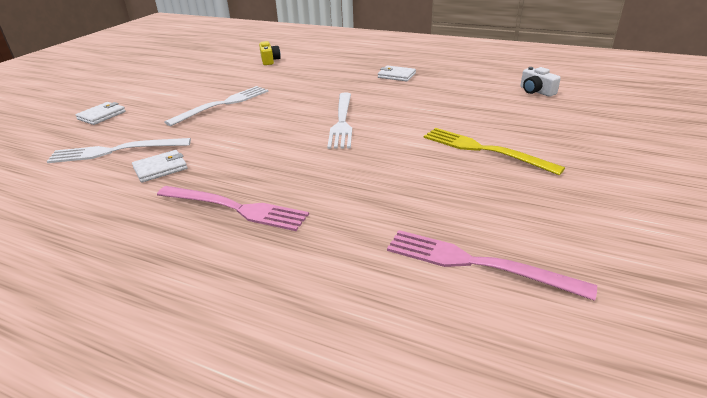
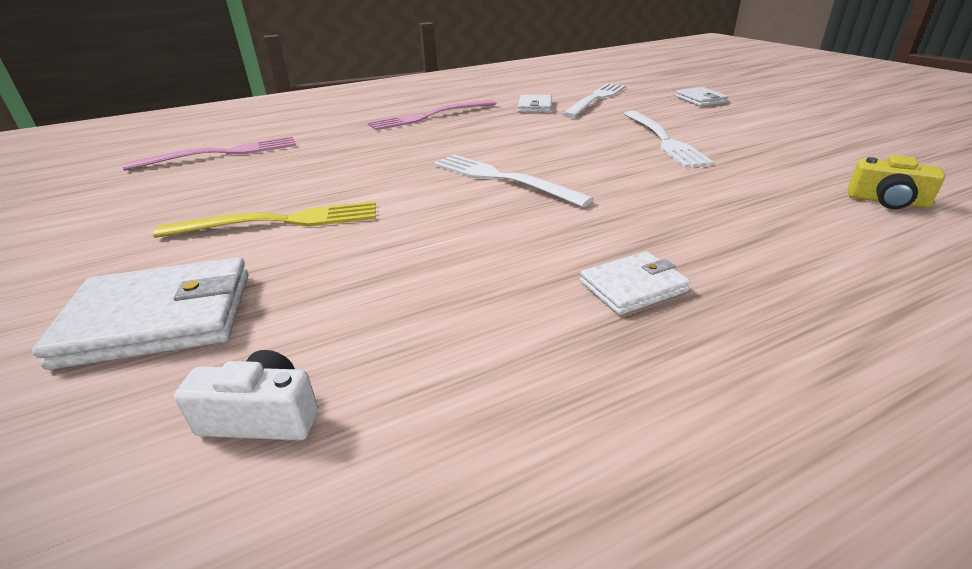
camera: 130 degrees right, 0 degrees up
(564, 127) = (160, 318): none -> white wallet

